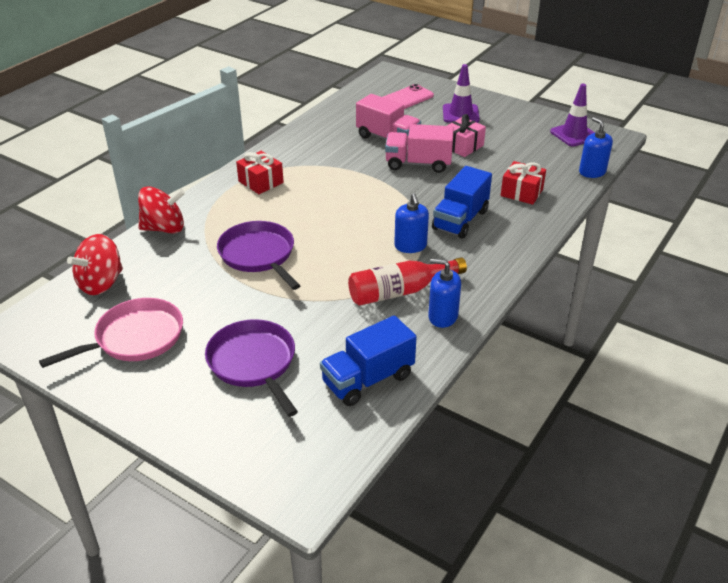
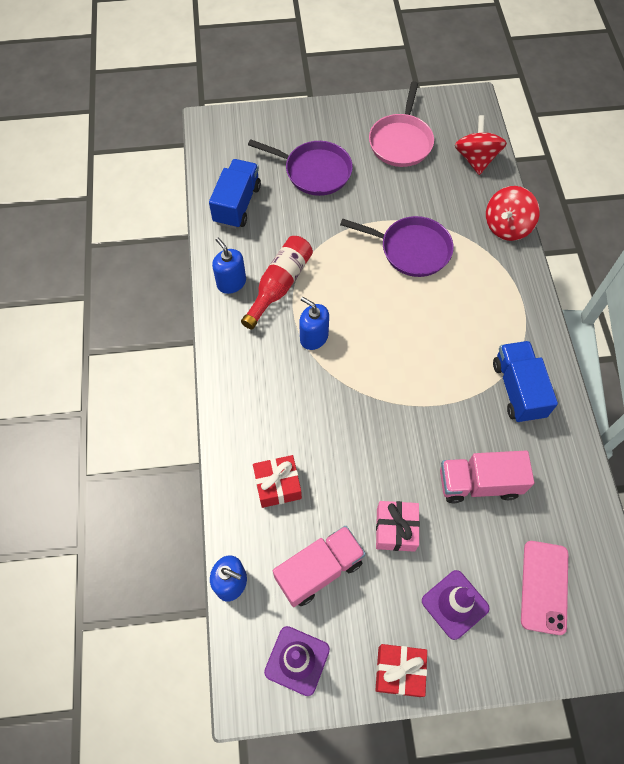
camera: 140 degrees right, 25 degrees up
(261, 182) = (509, 326): red gift -> red gift (399, 671)
(418, 164) = (409, 459): pink truck -> pink truck (319, 570)
(442, 316) = (231, 282): blue soap dispenser -> blue soap dispenser turned 105 degrees counterclockwise
(460, 220) = (301, 400): blue truck -> blue truck (517, 389)

